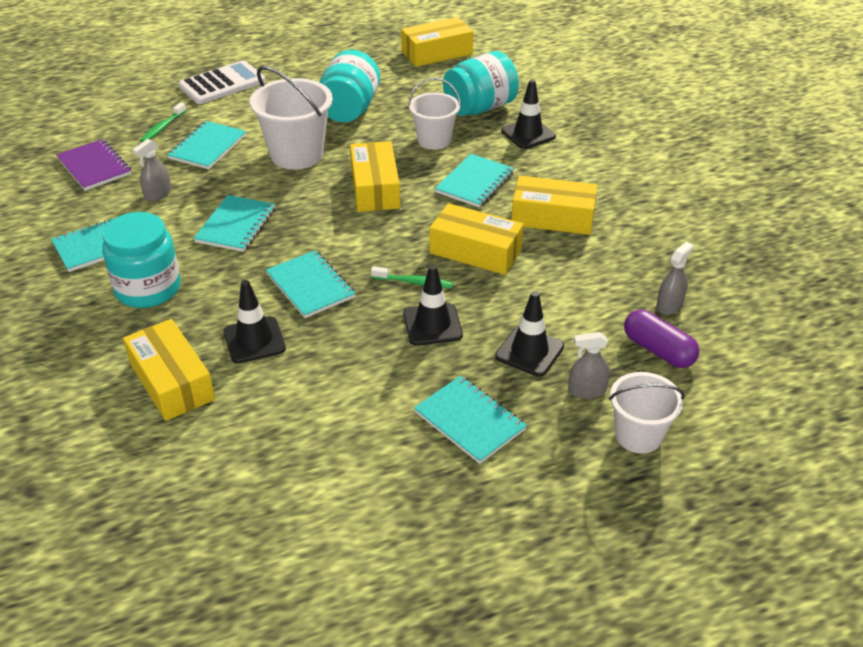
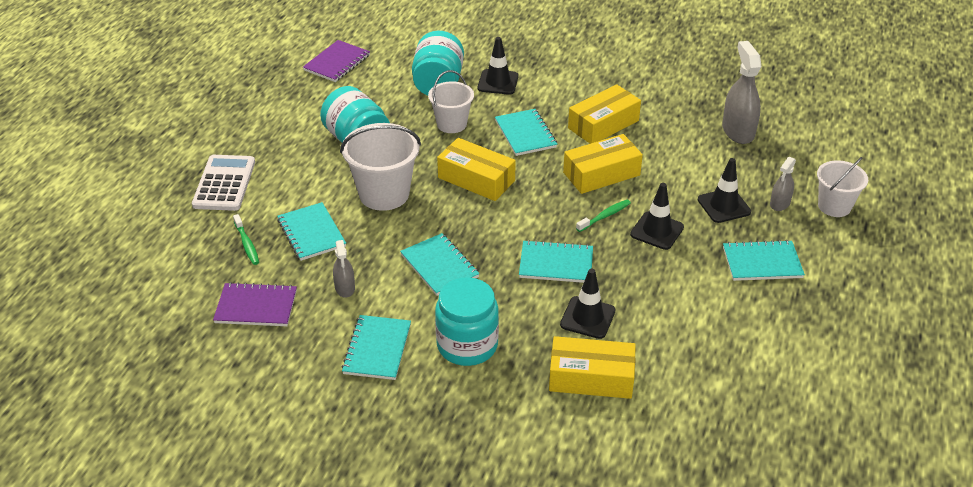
camera: 50 degrees left, 0 degrees up
(437, 53) = (337, 63): yellow box -> purple notebook
(658, 350) = (772, 158): purple capsule -> none
(669, 305) = (738, 131): grey spray bottle -> grey spray bottle, size x1.79

